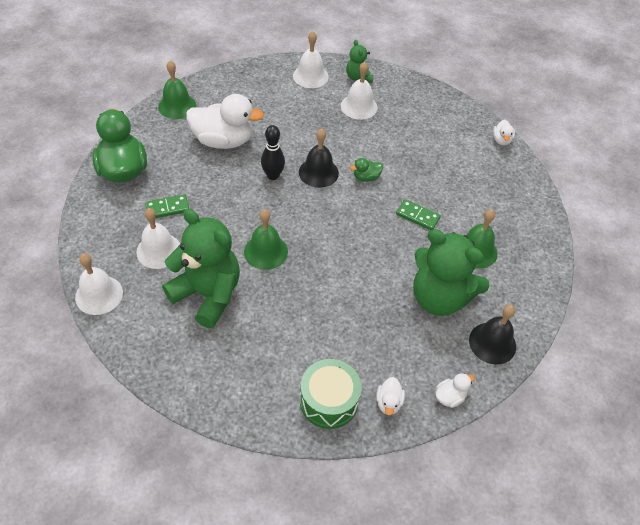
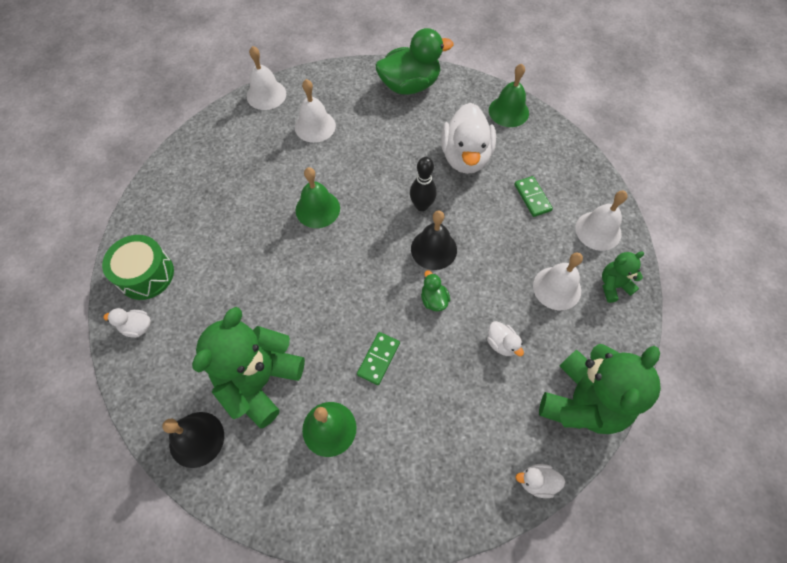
camera: 90 degrees right, 10 degrees up
(167, 208) = (366, 125): green domino -> green domino (532, 197)
(207, 294) = (266, 168): green teddy bear -> green teddy bear (582, 402)
(450, 397) = (136, 387): white duck -> white duck (501, 344)

